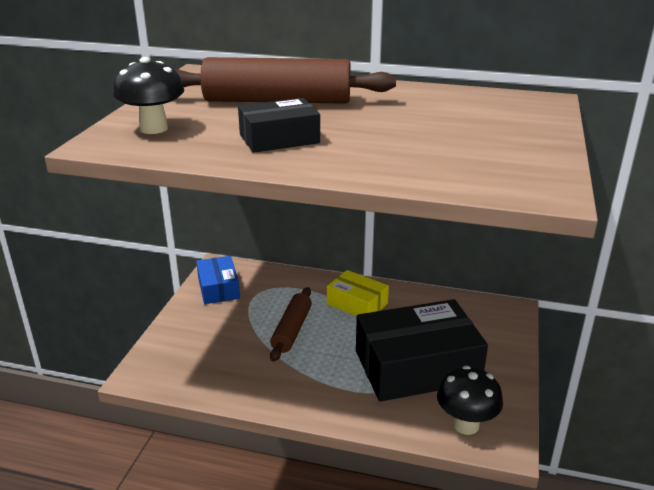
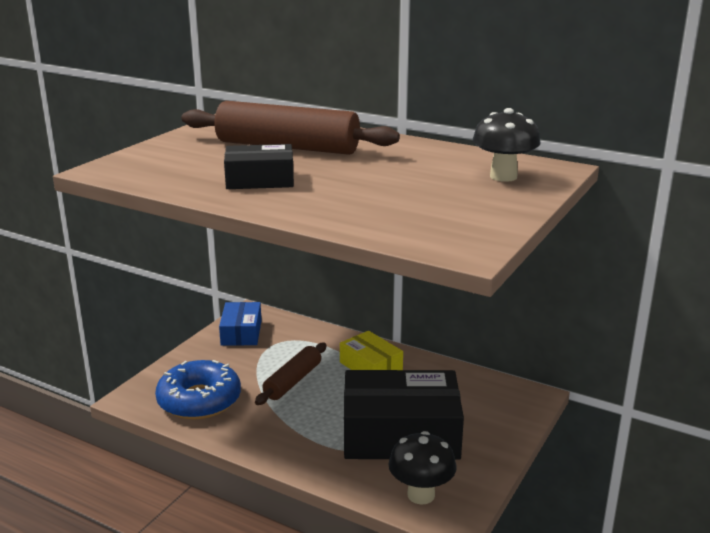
camera: 15 degrees right, 5 degrees down
(154, 128) = (158, 161): black mushroom -> black mushroom (503, 176)
(210, 365) = (199, 400): none -> blue donut

